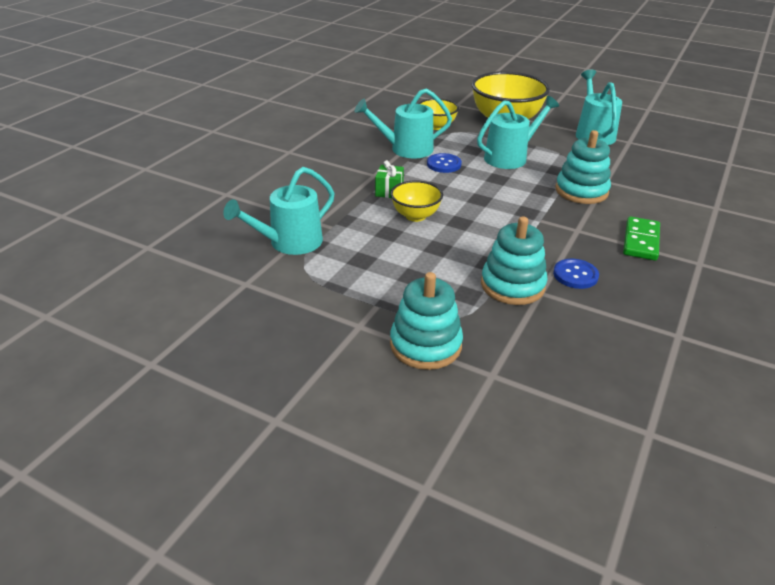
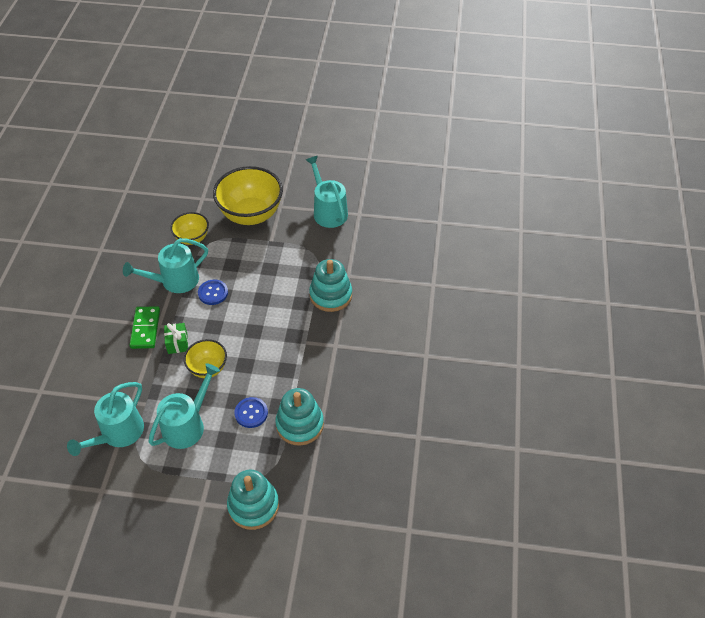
camera: 20 degrees left, 15 degrees up
(510, 157) = (265, 266): turquoise watering can -> turquoise watering can (187, 425)
(575, 275) = (342, 398): blue button -> blue button (251, 413)
(640, 241) = (382, 343): green domino -> green domino (145, 329)

